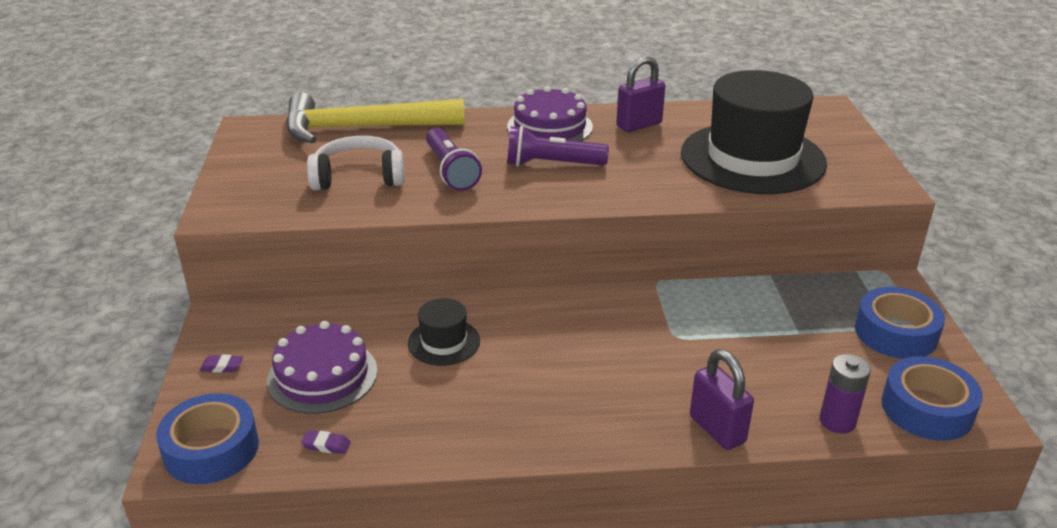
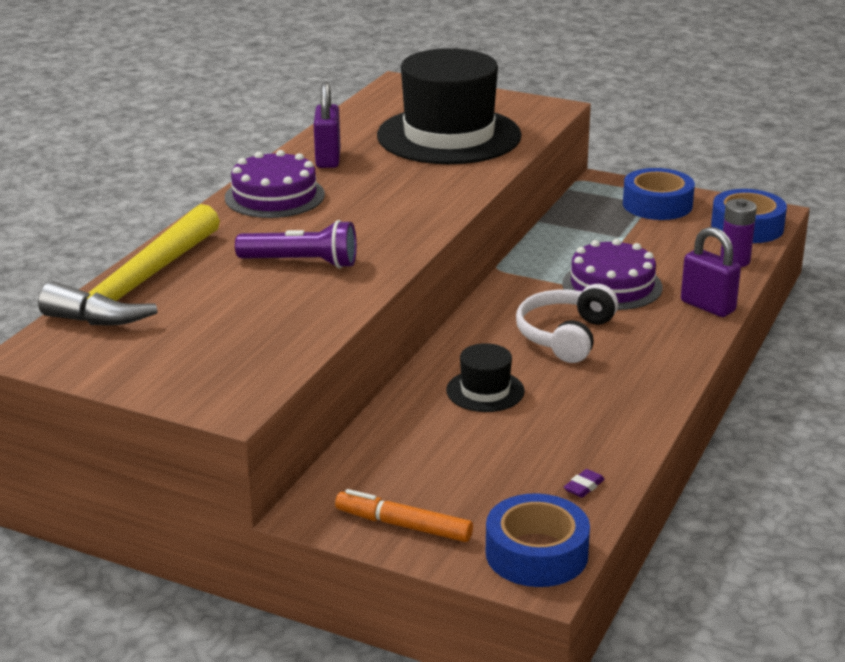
camera: 60 degrees left, 5 degrees down
(222, 366) = (403, 525): purple eraser -> orange marker
(322, 375) = (476, 467): purple cake -> purple cake (612, 285)
(358, 177) = (251, 311): white headphones -> white headphones (565, 336)
(552, 164) = (351, 215): purple flashlight -> none
(717, 429) = (707, 306): purple padlock -> purple padlock turned 45 degrees clockwise

